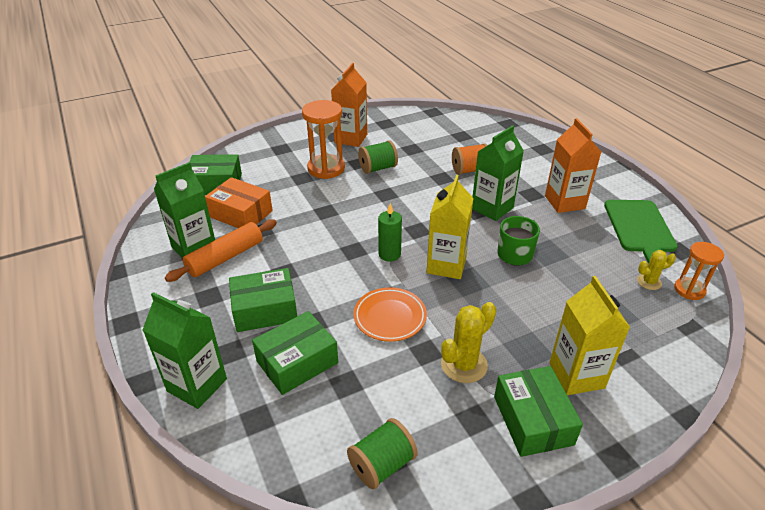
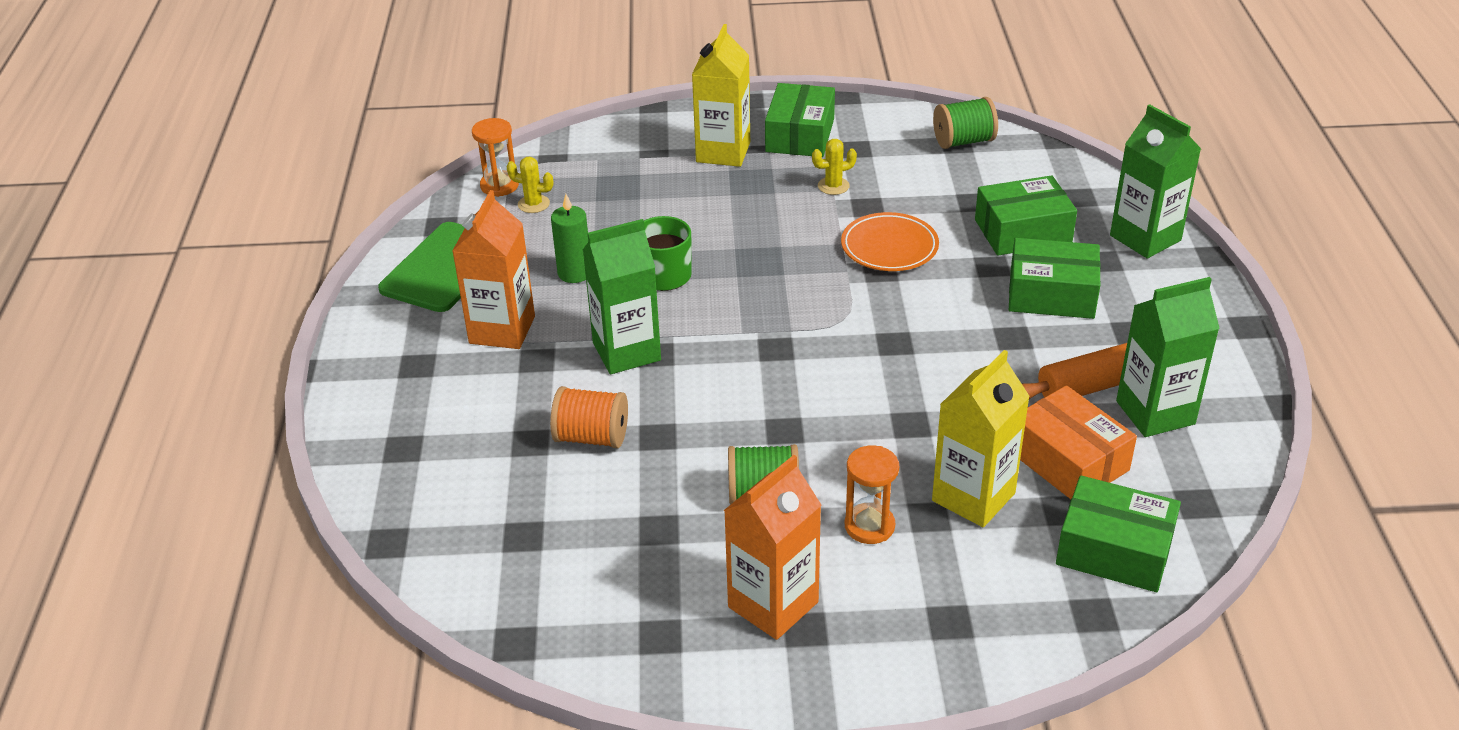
camera: 155 degrees left, 0 degrees up
(326, 168) = (869, 526): orange hourglass -> orange hourglass, size x0.61
(389, 254) = (843, 322): green candle -> green candle (574, 273)
(446, 265) = (772, 287): yellow carton -> yellow carton (973, 497)
(464, 365) = (833, 186): yellow cactus -> yellow cactus, size x0.59

